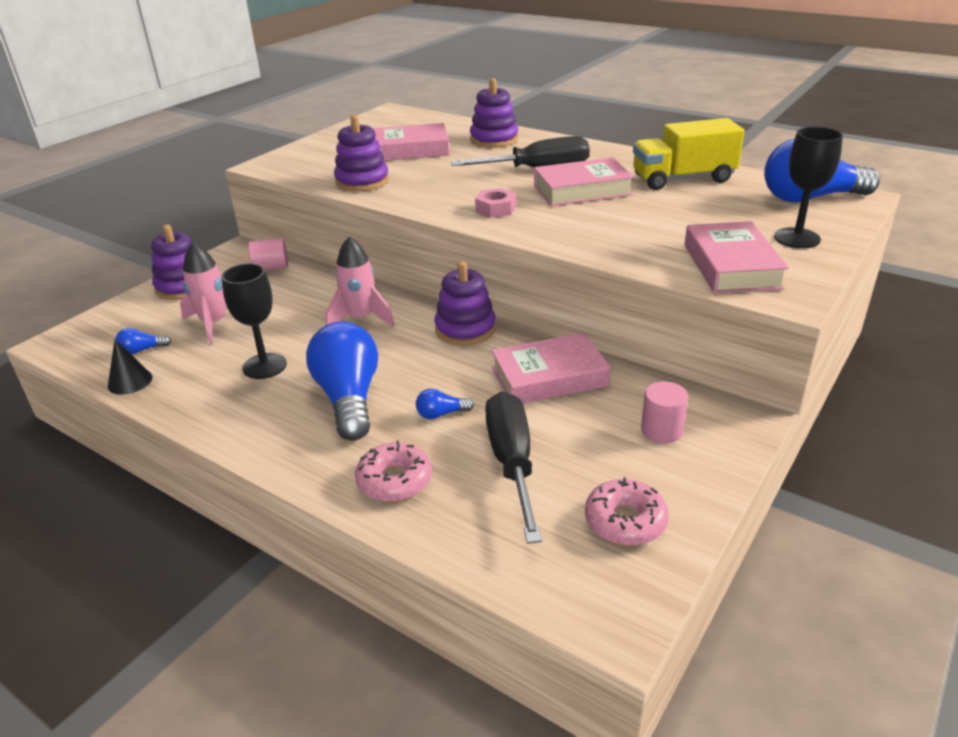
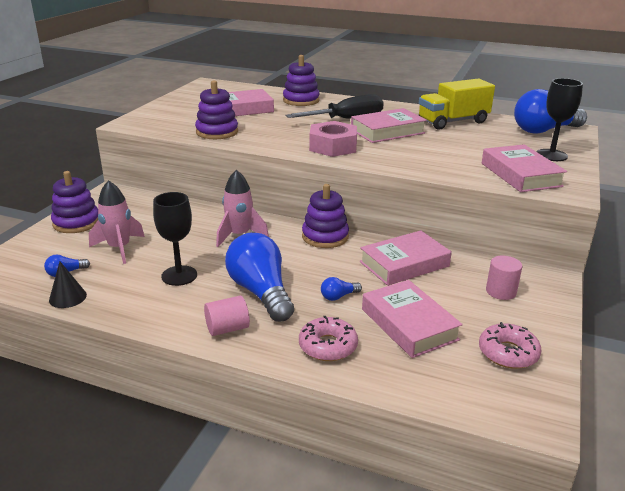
camera: 15 degrees left, 5 degrees down
(271, 267) = (145, 204): pink cylinder -> pink cylinder (227, 328)
(496, 209) = (333, 146): pink nut -> pink nut, size x1.68
(512, 463) = (409, 324): black screwdriver -> pink book

